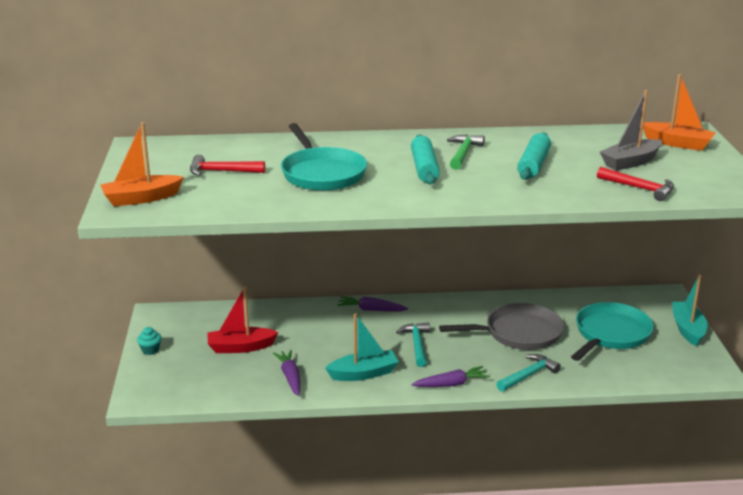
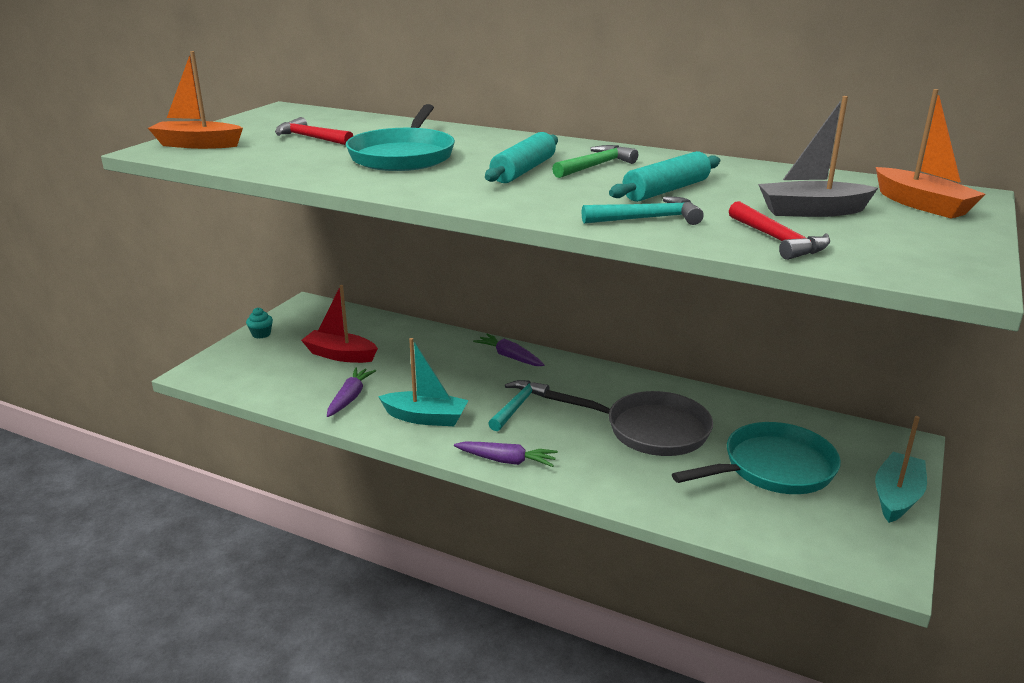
camera: 30 degrees right, 0 degrees up
(528, 375) = (610, 481): turquoise hammer -> turquoise hammer (647, 219)

